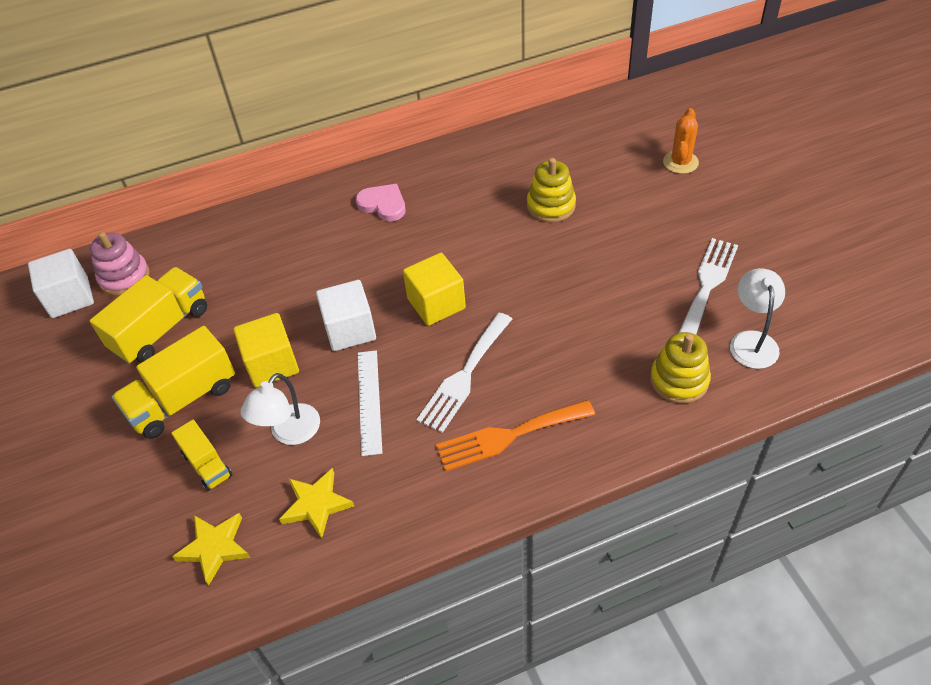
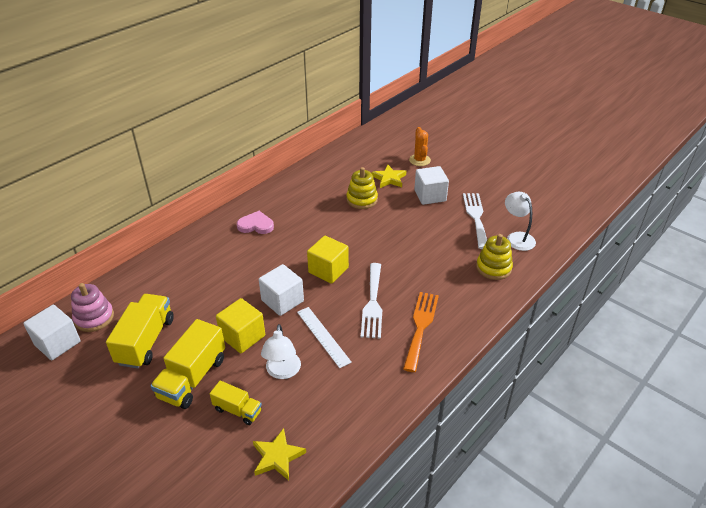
camera: 30 degrees left, 10 degrees down
(316, 504) = (329, 406): yellow star -> yellow star (389, 179)
(508, 436) = (421, 326): orange fork -> orange fork turned 150 degrees clockwise
(658, 228) = (430, 196): none -> white cube

